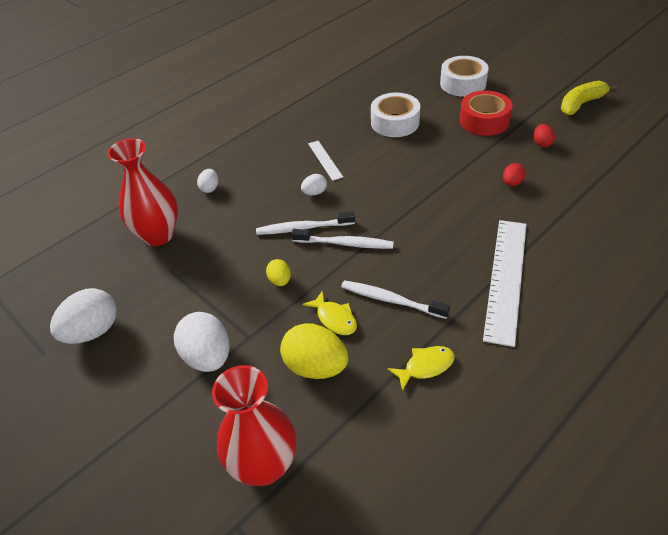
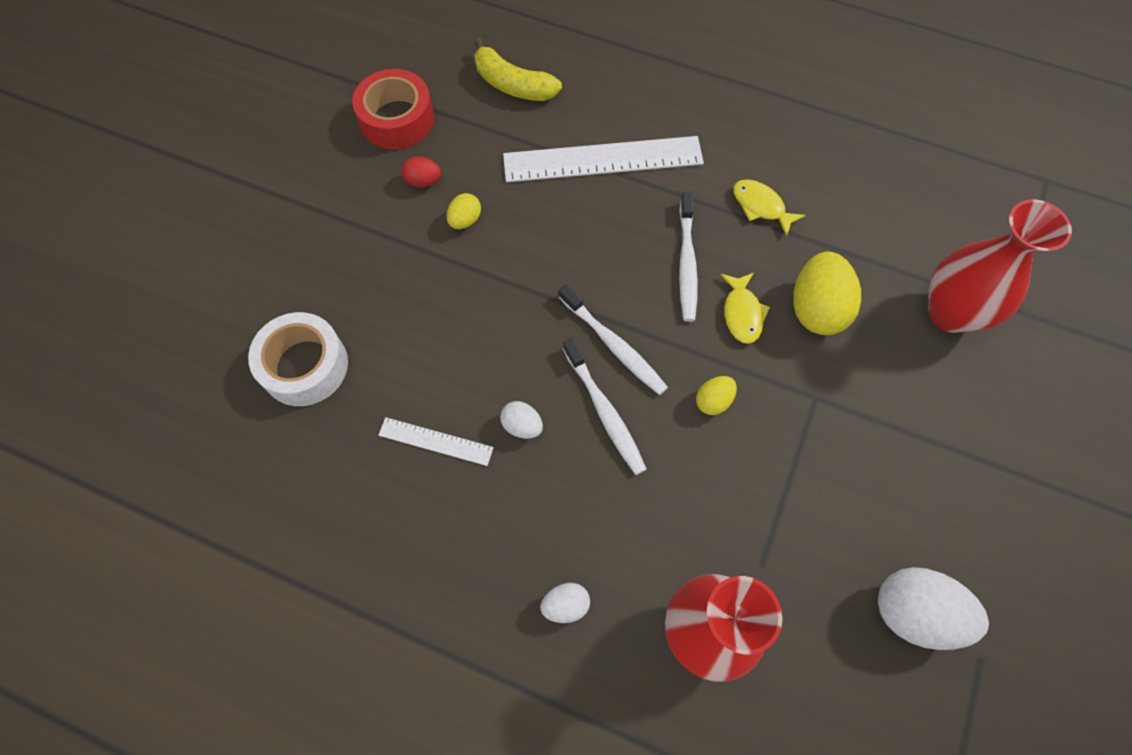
camera: 115 degrees left, 20 degrees up
(208, 357) = (867, 433): white egg -> none
(325, 160) = (436, 441): white ruler -> white ruler turned 60 degrees clockwise
(334, 318) = (742, 313): yellow fish -> yellow fish turned 150 degrees clockwise
(345, 243) = (614, 345): white toothbrush -> white toothbrush turned 150 degrees clockwise
(463, 84) = (165, 292): white tape -> none
(472, 196) = (465, 220): none -> yellow egg
(484, 121) = (276, 240): red tape -> red tape (397, 119)
(542, 143) = (322, 161): red egg -> none
(581, 104) = (209, 128): yellow banana -> yellow banana (513, 85)

